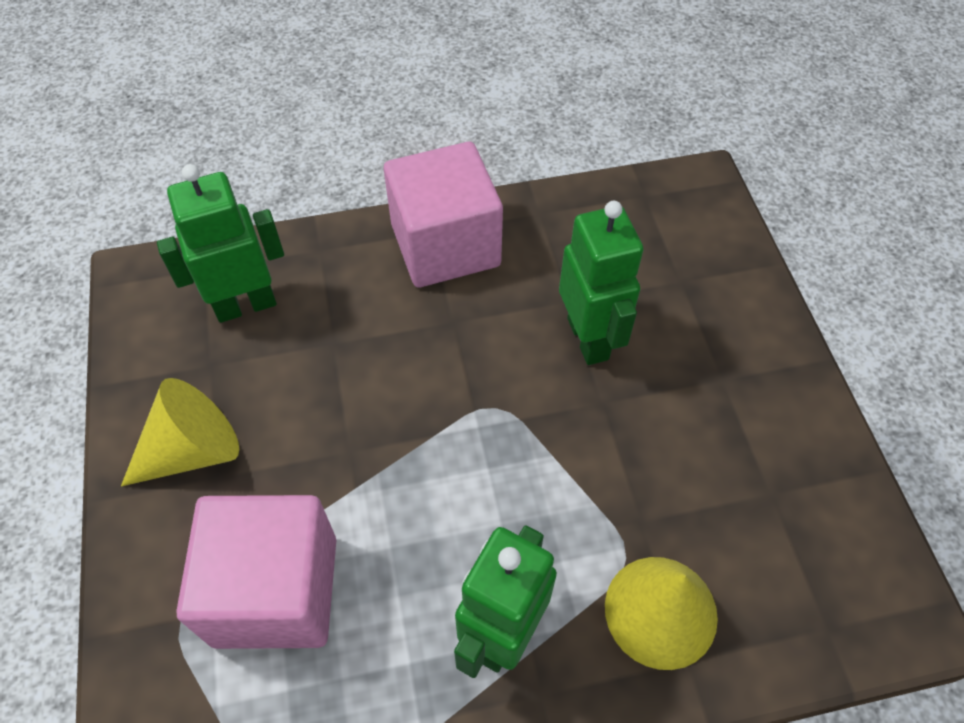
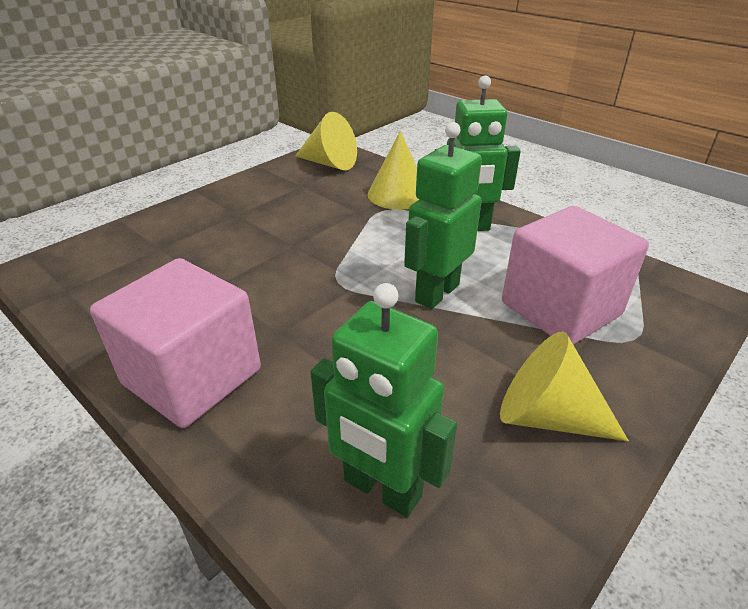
camera: 125 degrees left, 20 degrees down
(588, 338) = (243, 266): green robot -> green robot (436, 293)
(839, 580) = (330, 163): none -> yellow cone

